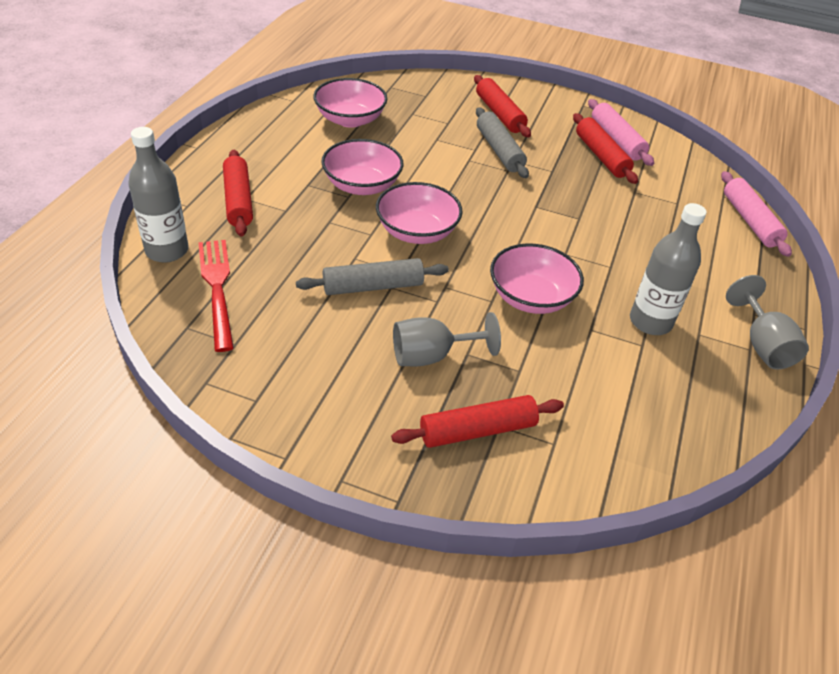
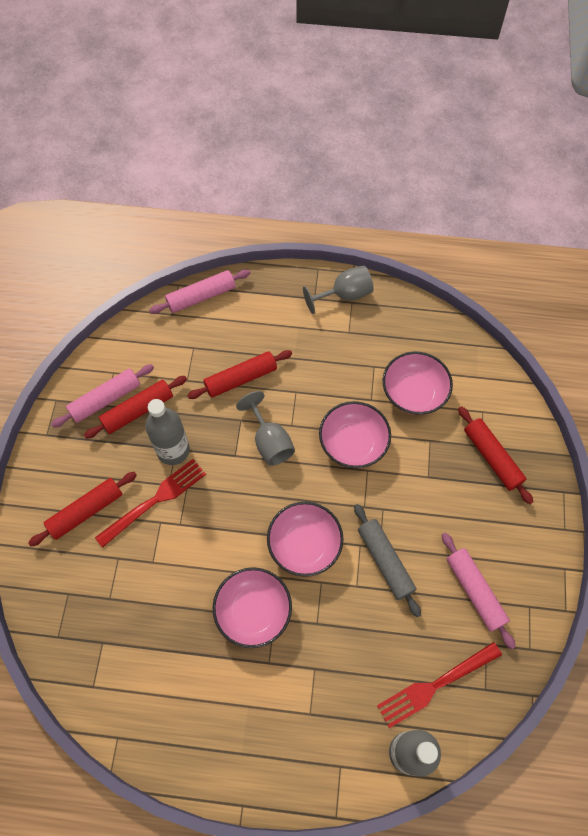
camera: 100 degrees left, 20 degrees up
(238, 200) = (315, 719): red rolling pin -> red rolling pin (241, 378)
(301, 353) = (475, 591): none -> pink rolling pin
(350, 119) = (140, 660): pink bowl -> pink bowl (414, 393)
(432, 356) = (440, 500): grey goblet -> grey goblet (269, 441)
(499, 150) = (155, 500): grey rolling pin -> red fork
(650, 322) = (348, 362): grey bottle -> grey bottle (173, 450)

